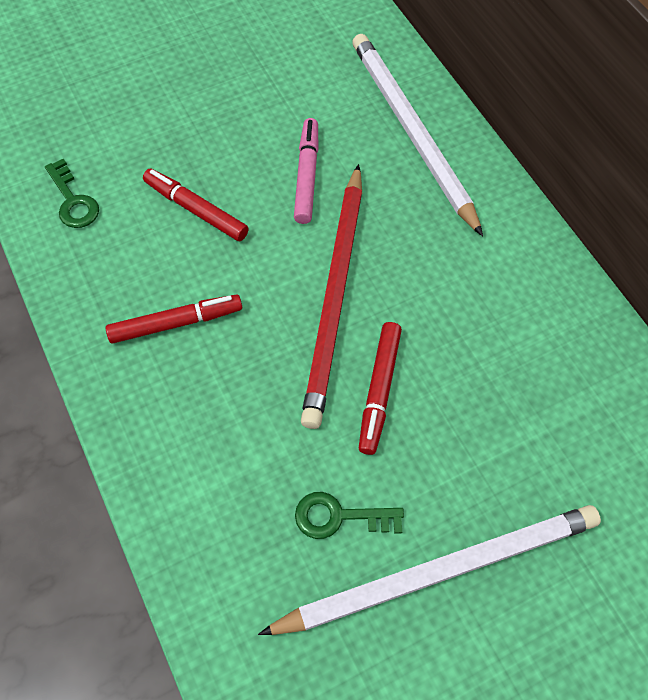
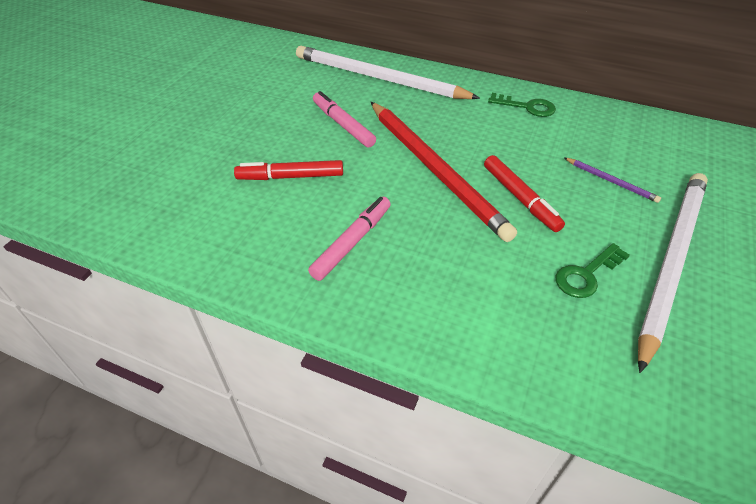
camera: 40 degrees left, 15 degrees down
(73, 201) = (188, 220): green key -> green key (527, 107)
(175, 323) = (352, 242): red marker -> pink marker
(501, 442) = (611, 181): none -> purple pencil

